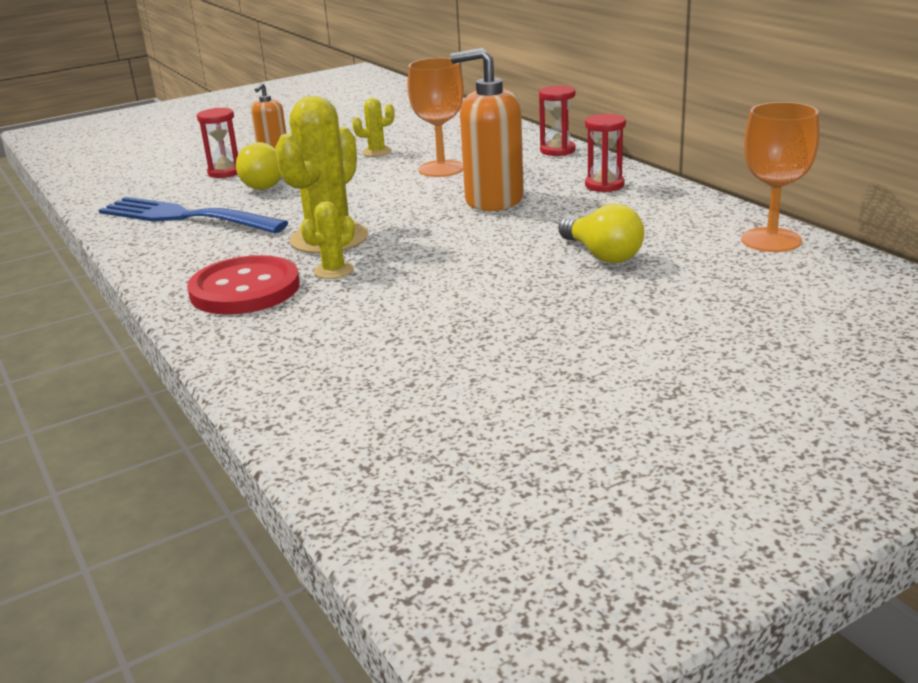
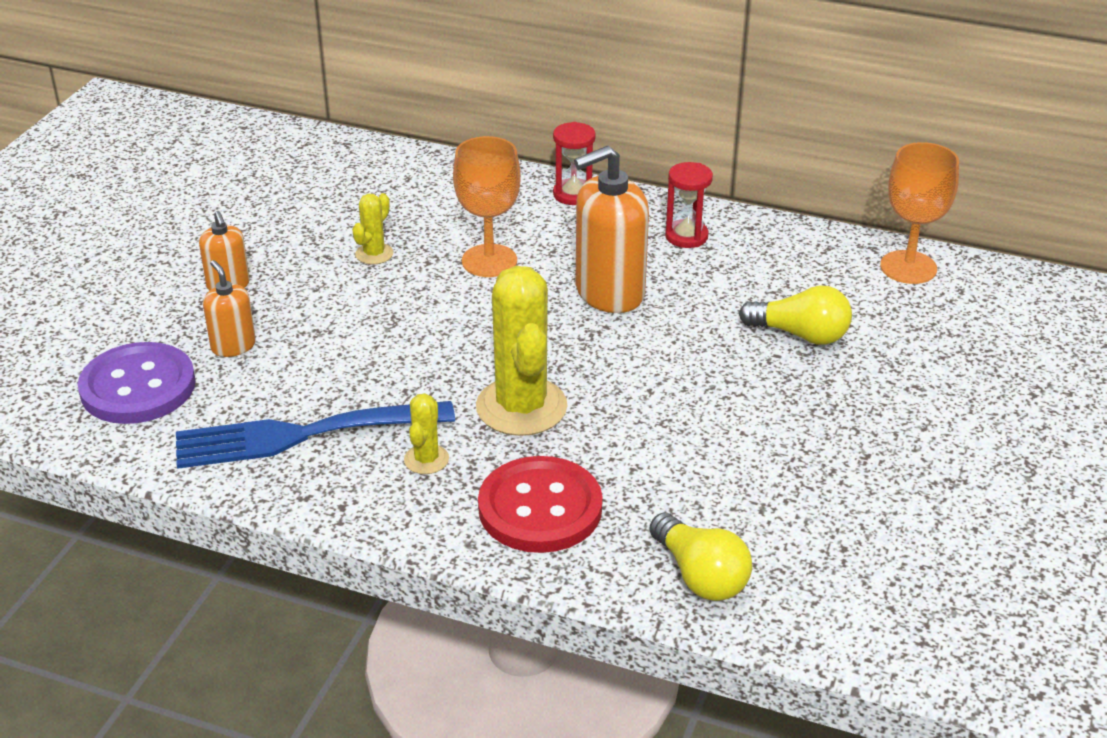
camera: 40 degrees left, 10 degrees up
(148, 177) = (138, 387): none -> purple button
(225, 172) = (233, 346): red hourglass -> orange soap dispenser
(267, 183) = (317, 347): yellow light bulb -> yellow light bulb (700, 575)
(333, 271) = (591, 448): yellow cactus -> yellow cactus (426, 459)

